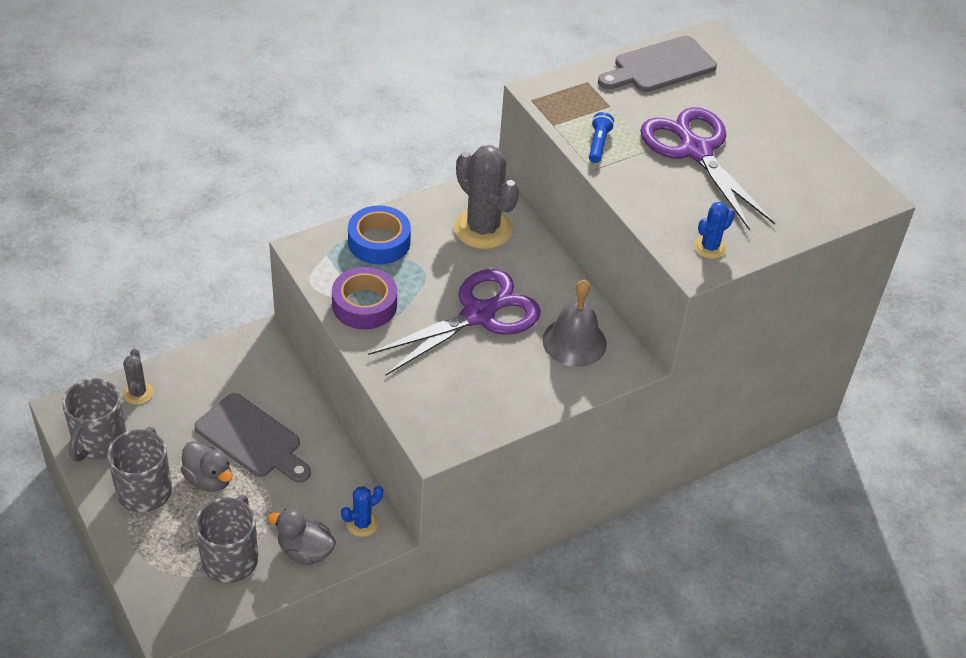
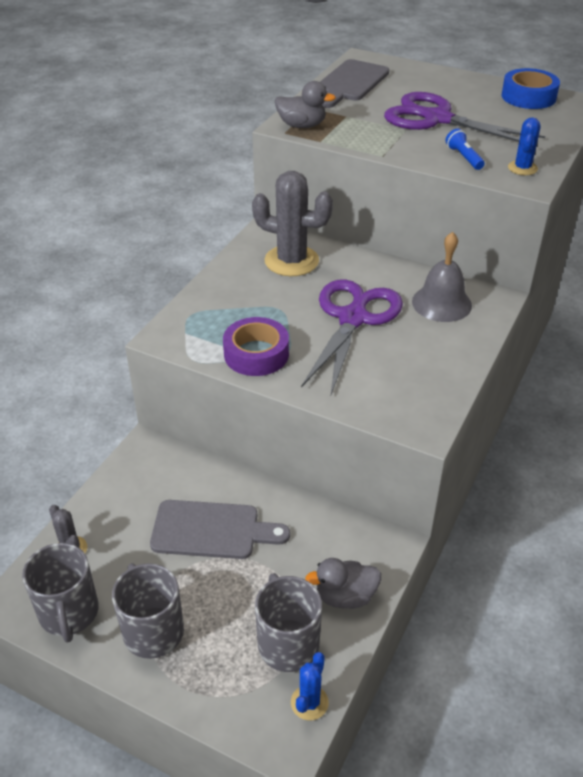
camera: 30 degrees left, 5 degrees down
(209, 479) = (204, 586): grey duck -> grey duck (302, 125)
(362, 523) = (369, 545): blue cactus -> blue cactus (309, 702)
(379, 242) = (220, 304): blue tape -> blue tape (528, 97)
(598, 144) = (367, 140): blue flashlight -> blue flashlight (464, 157)

